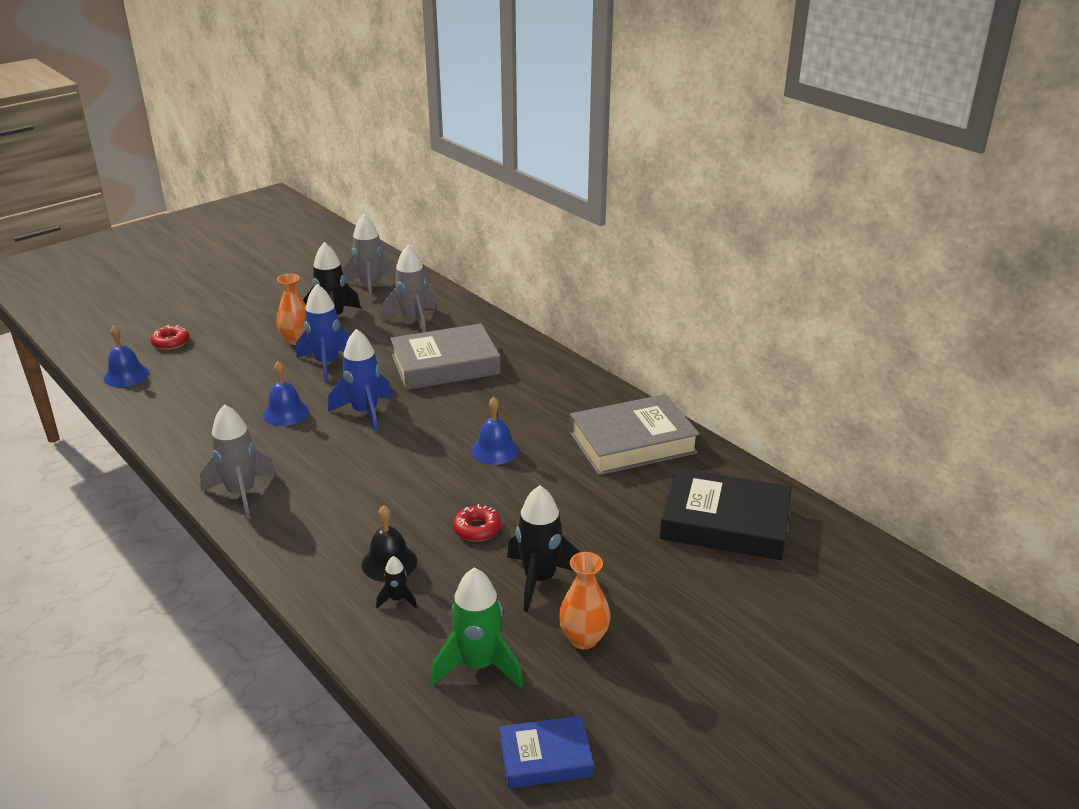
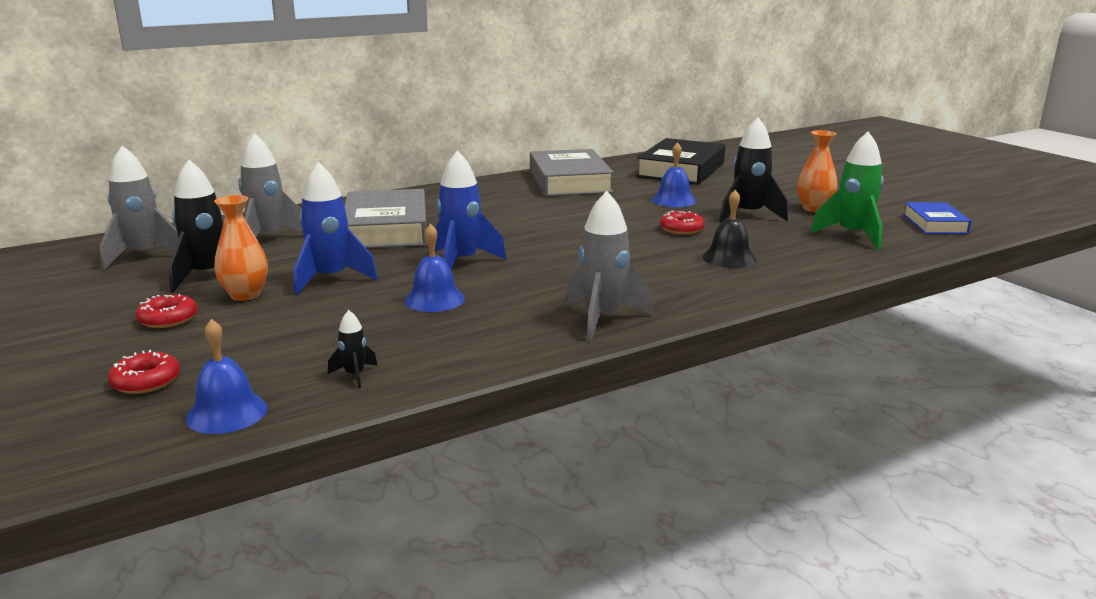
camera: 80 degrees left, 10 degrees down
(258, 325) = (168, 319): none -> red donut
(397, 599) = (780, 256): black rocket -> black rocket (355, 375)
(495, 450) = (561, 219): blue bell -> blue bell (674, 200)

